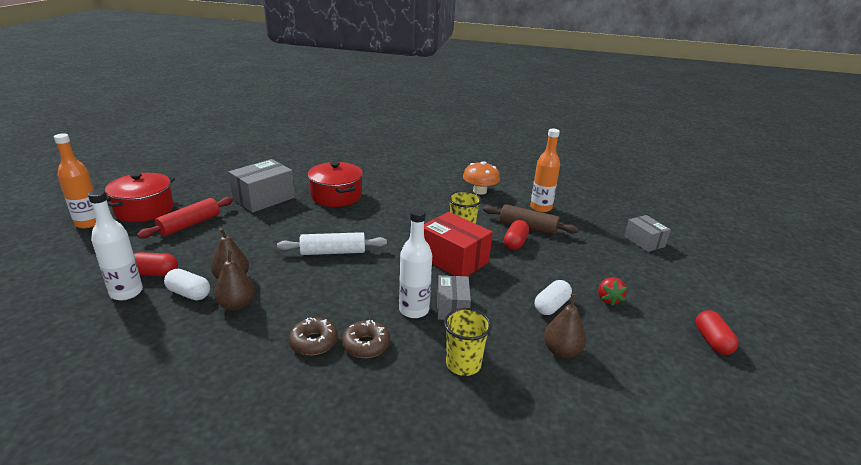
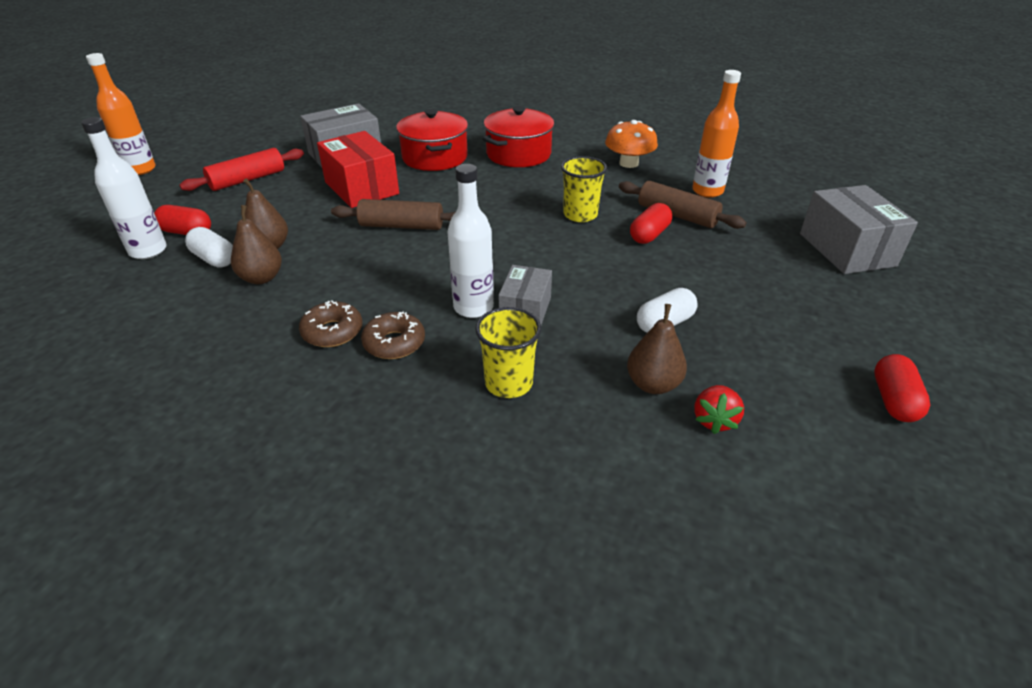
camera: 15 degrees right, 10 degrees up
(144, 210) = (205, 159): red pot -> red pot (518, 154)
(333, 252) = (401, 226): white rolling pin -> brown rolling pin
(453, 259) = (553, 249): red box -> red box (361, 188)
(608, 299) = (754, 323): red strawberry -> red strawberry (714, 420)
(644, 241) = (846, 249): grey box -> grey box, size x1.63

